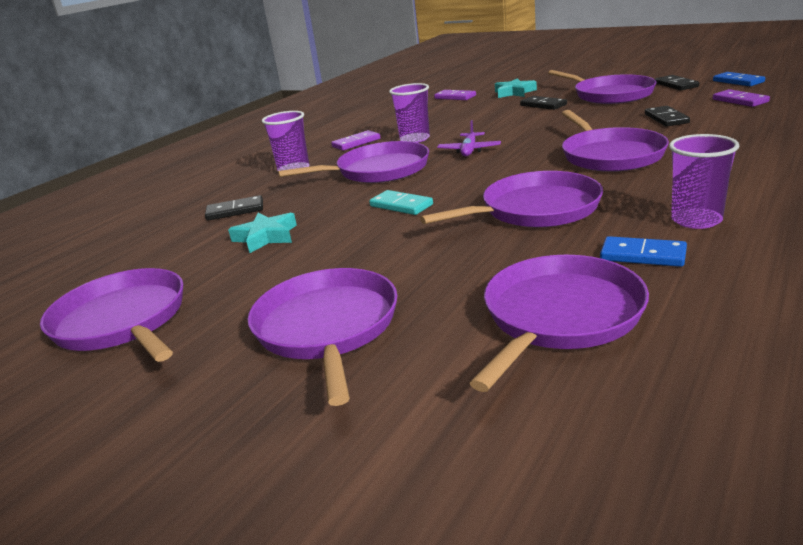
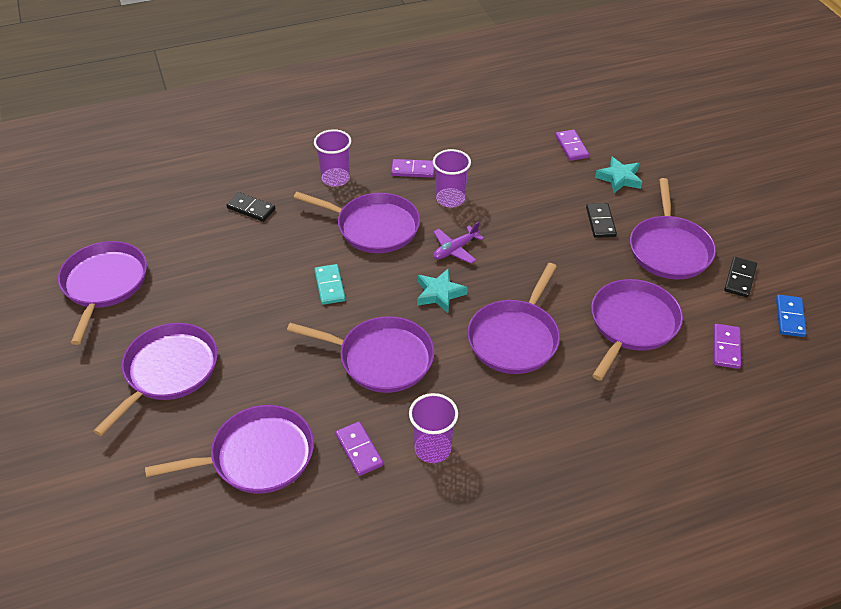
camera: 35 degrees right, 20 degrees up
(266, 237) = (233, 257): turquoise star -> turquoise star (439, 294)
(642, 255) = (359, 450): blue domino -> purple domino
(666, 119) = (632, 324): black domino -> purple pan

